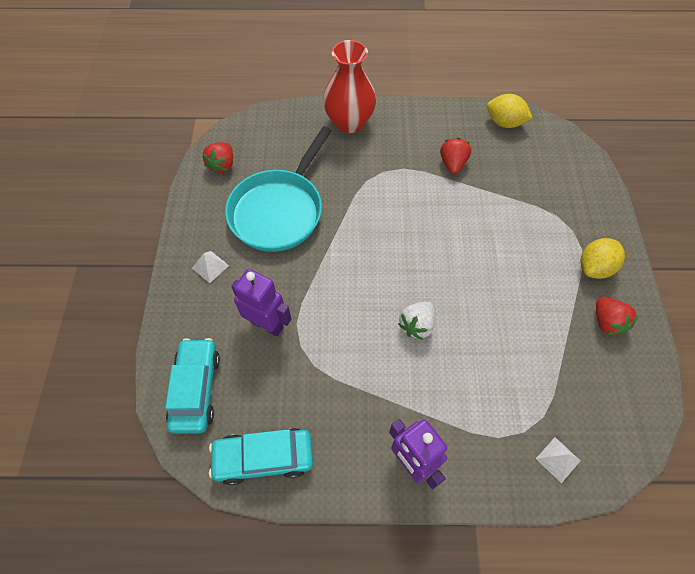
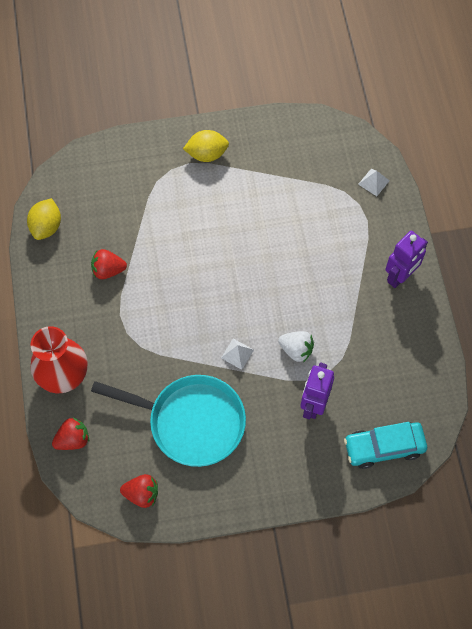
camera: 100 degrees left, 5 degrees up
(210, 266) = (266, 470): white pyramid -> white pyramid (237, 354)
(264, 458) = (424, 380): turquoise car -> none
(416, 325) = (289, 284): white strawberry -> white strawberry (296, 350)
(594, 267) = (207, 154): yellow lemon -> yellow lemon turned 45 degrees counterclockwise
(606, 322) = (257, 147): red strawberry -> red strawberry (73, 439)

